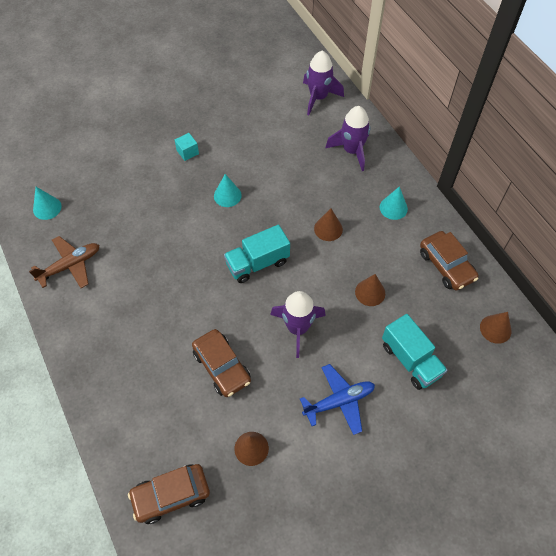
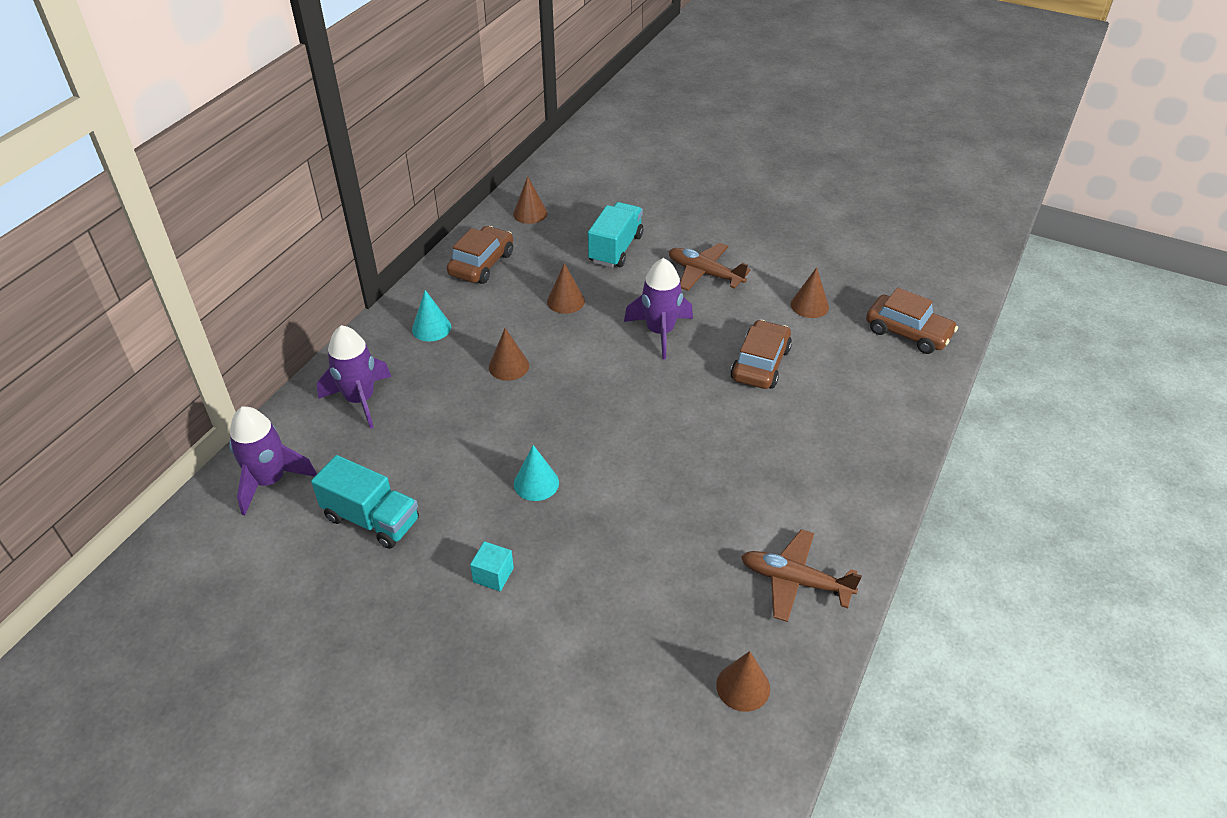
camera: 125 degrees left, 15 degrees down
(47, 208) = (743, 686): turquoise cone -> brown cone
(257, 263) = (612, 401): turquoise truck -> turquoise truck (371, 519)
(339, 401) = (704, 273): blue plane -> brown plane

